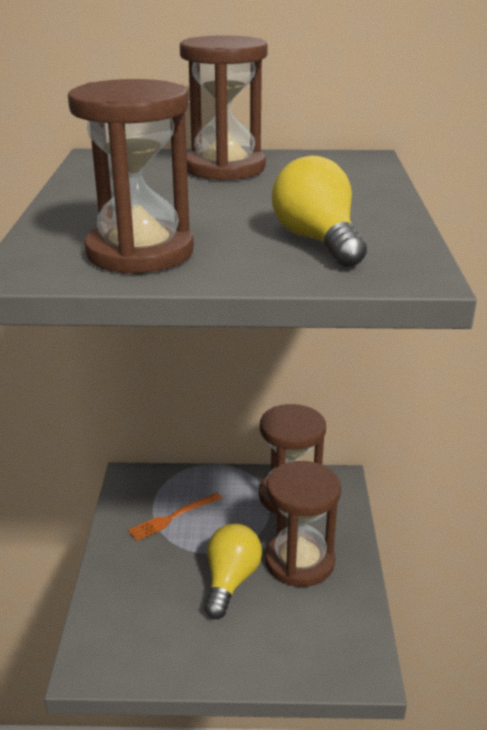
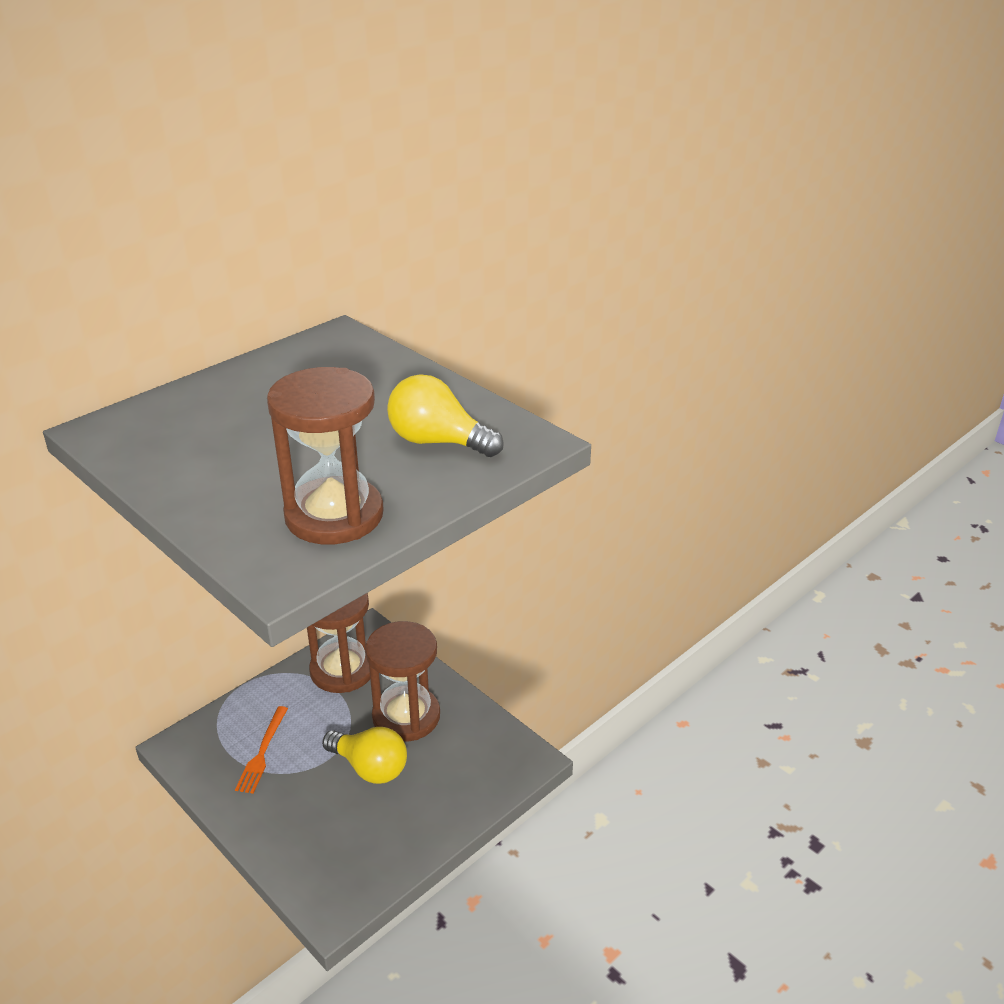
camera: 45 degrees left, 5 degrees up
(225, 168) = (245, 395): brown hourglass -> none
(230, 580) = (370, 767): yellow light bulb -> yellow light bulb turned 150 degrees clockwise

